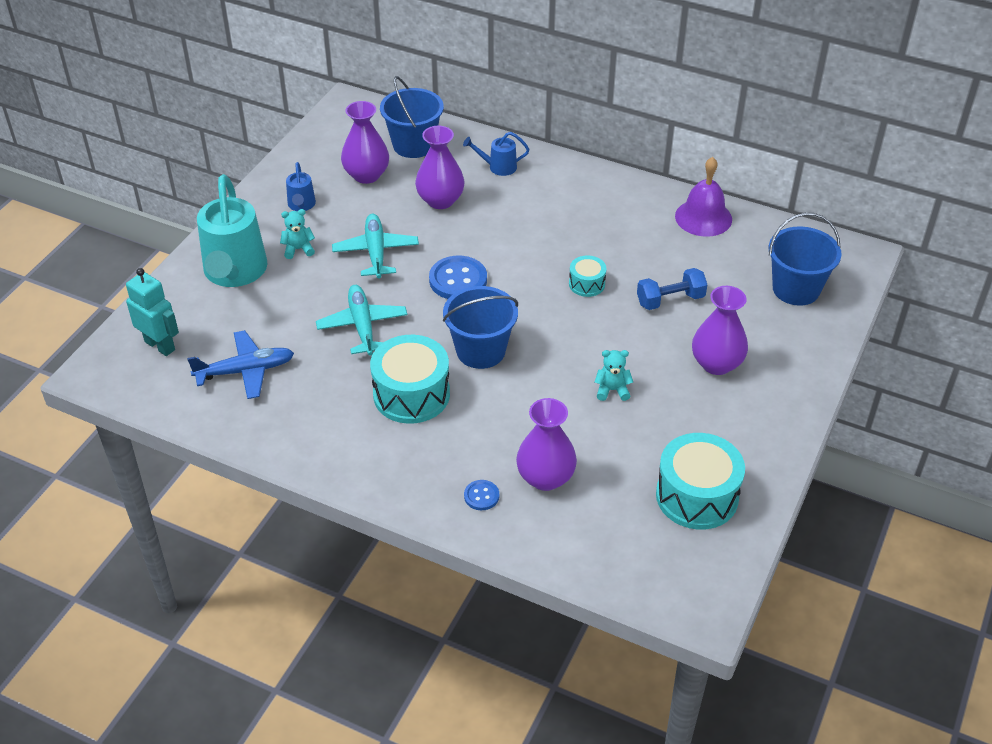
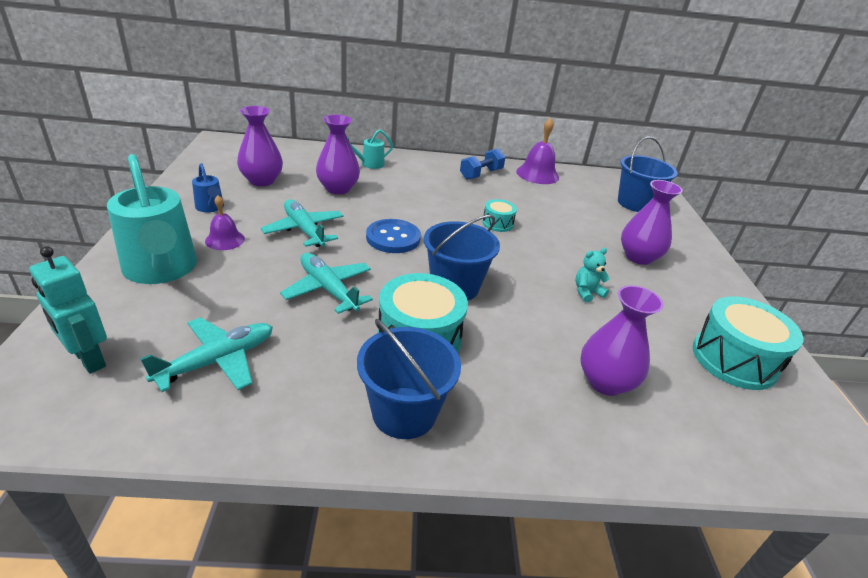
camera: 30 degrees left, 10 degrees down
(160, 345) = (88, 359): turquoise robot -> turquoise robot turned 150 degrees counterclockwise
(245, 371) = (217, 361): blue plane -> turquoise plane
(298, 249) = (225, 240): turquoise teddy bear -> purple bell
(413, 145) = (291, 159): blue bucket -> blue bucket (404, 412)
(481, 496) = (565, 420): blue button -> none
(498, 167) = (369, 164): blue watering can -> turquoise watering can
(670, 300) = (565, 223): blue dumbbell -> blue dumbbell (481, 174)

